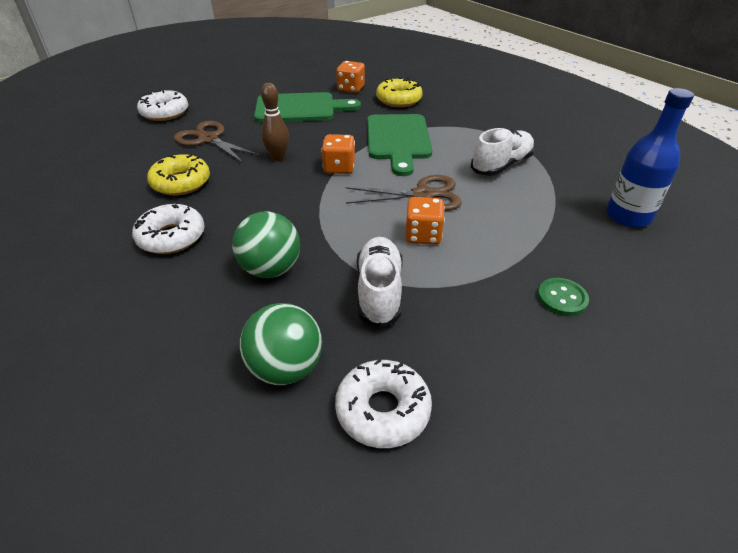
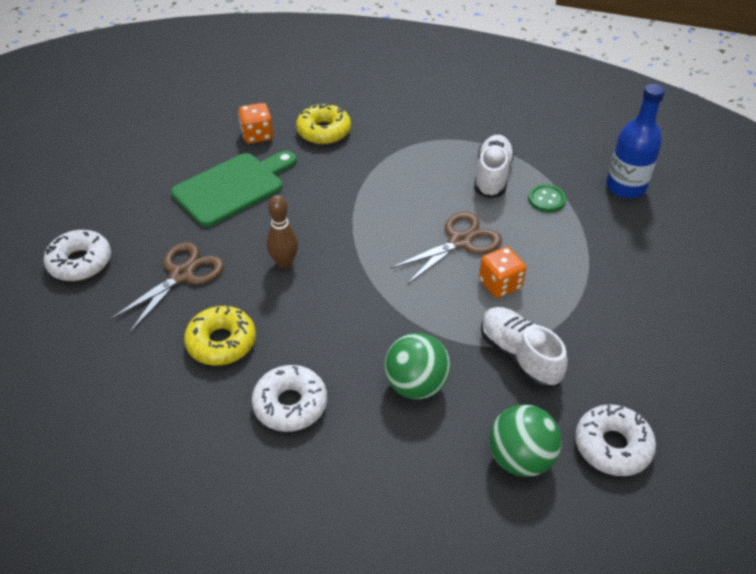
camera: 35 degrees left, 5 degrees up
(208, 139) = (181, 275): brown scissors -> brown scissors turned 120 degrees clockwise
(339, 168) = (357, 247): orange dice -> none
(398, 140) = (376, 186): green cutting board -> none
(562, 298) = (642, 289): green button -> green button (546, 199)

